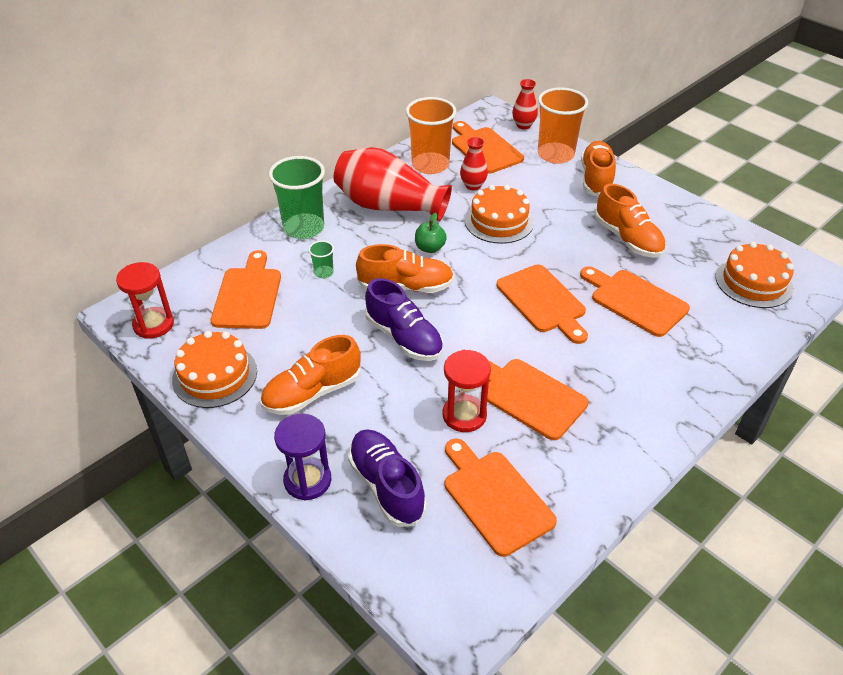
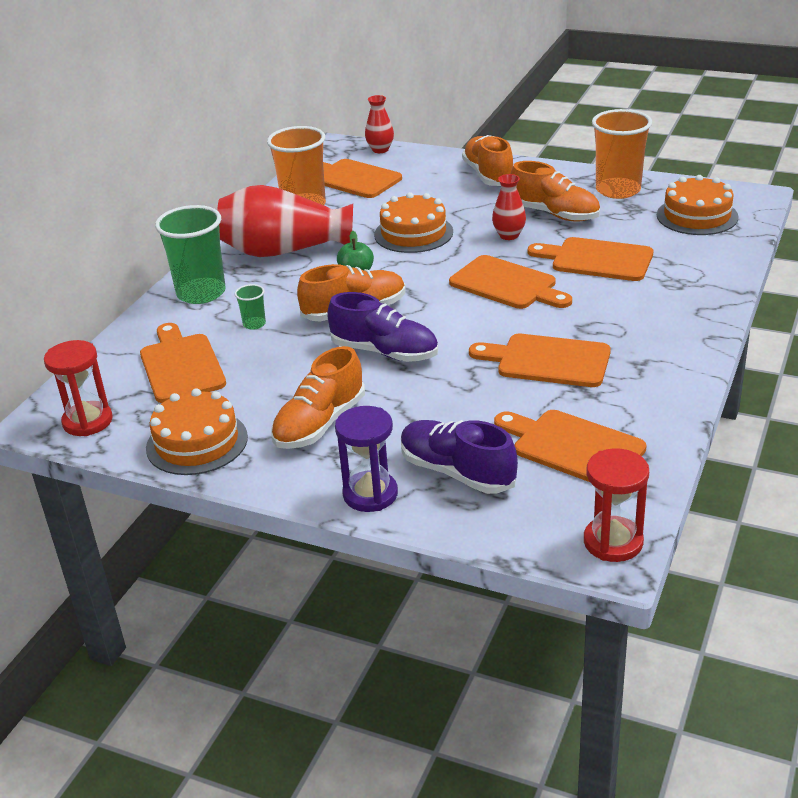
camera: 20 degrees left, 10 degrees down
(464, 415) = (494, 394): red hourglass -> red hourglass (613, 542)
(473, 185) = (364, 211): red vase -> red vase (509, 235)
(555, 154) = (432, 165): orange cup -> orange cup (618, 190)

